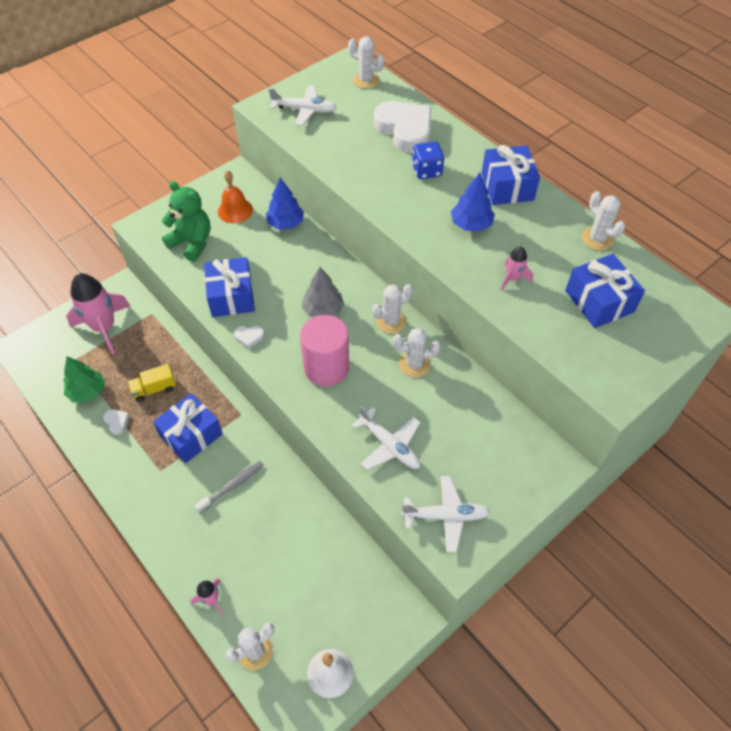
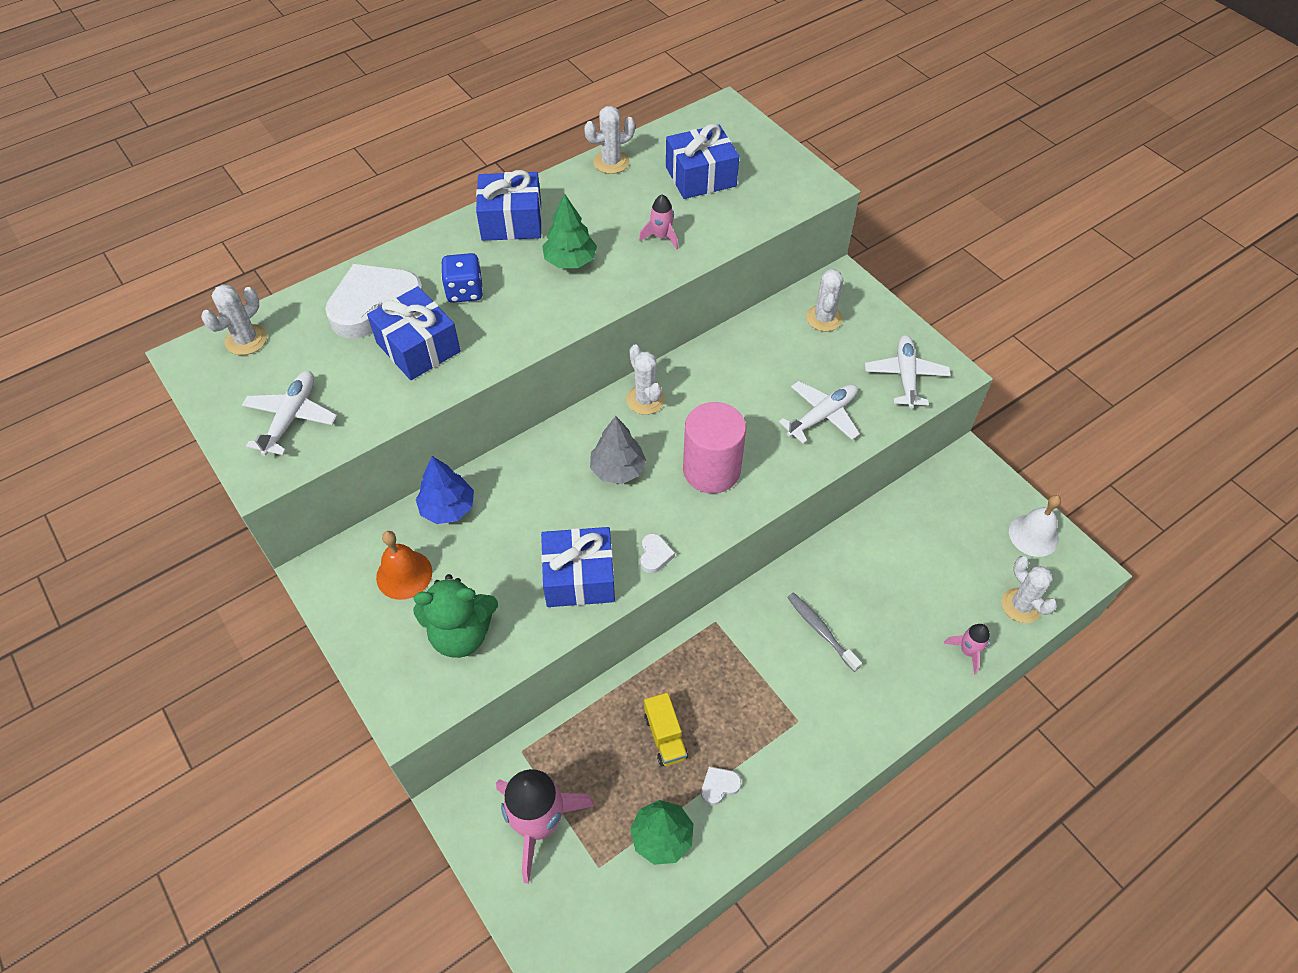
camera: 85 degrees left, 0 degrees up
(191, 435) = (745, 683): blue gift -> blue gift (418, 347)
(192, 243) = (461, 634): green teddy bear -> green teddy bear turned 135 degrees counterclockwise
(414, 364) = (712, 383): white cactus -> white cactus (824, 318)
(471, 224) = (570, 261): blue tree -> green tree

